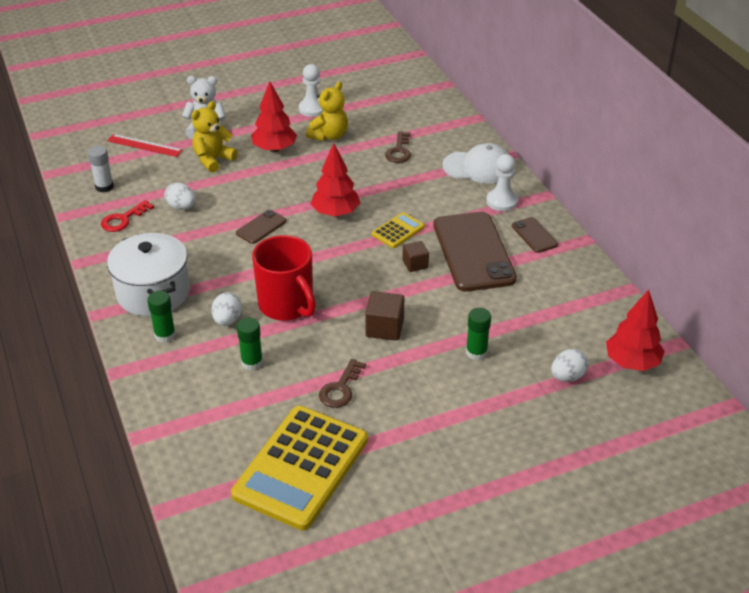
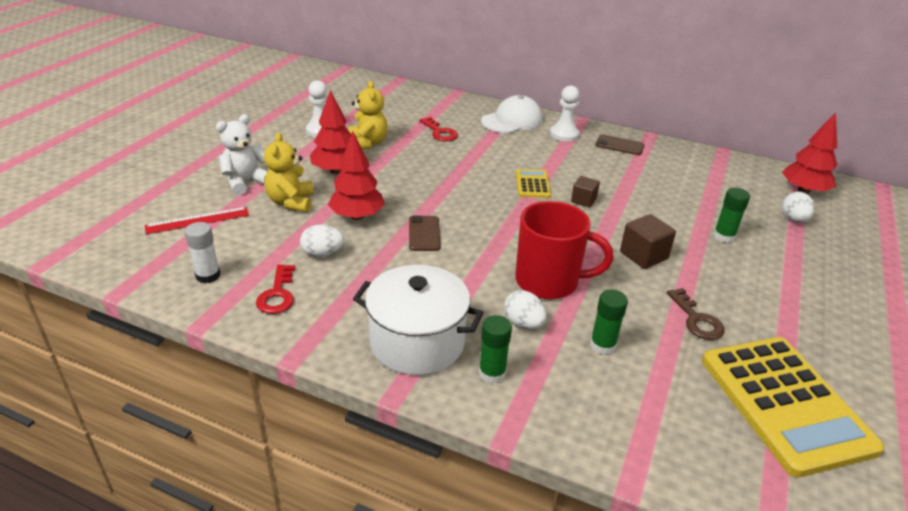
camera: 45 degrees left, 5 degrees down
(335, 213) = (466, 194): red tree -> red tree (357, 216)
(399, 151) = (440, 132): brown key -> red key
(473, 252) = (604, 173): brown phone -> none

